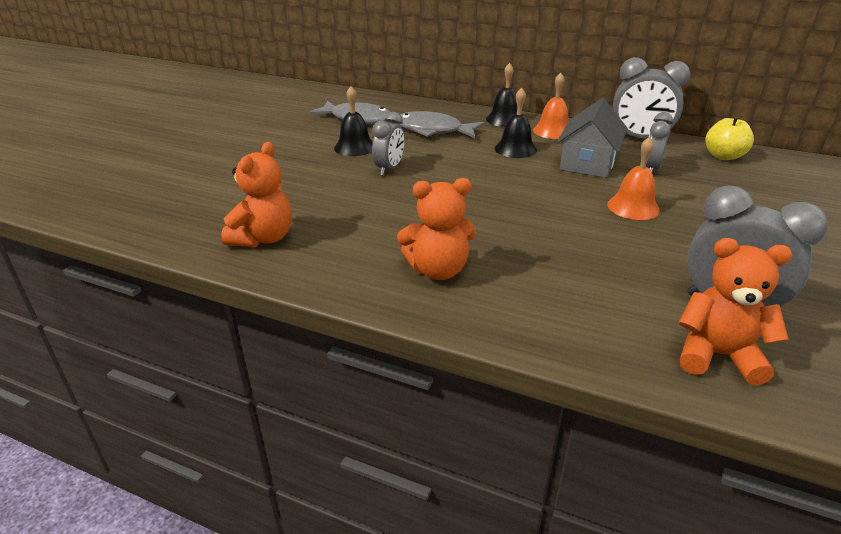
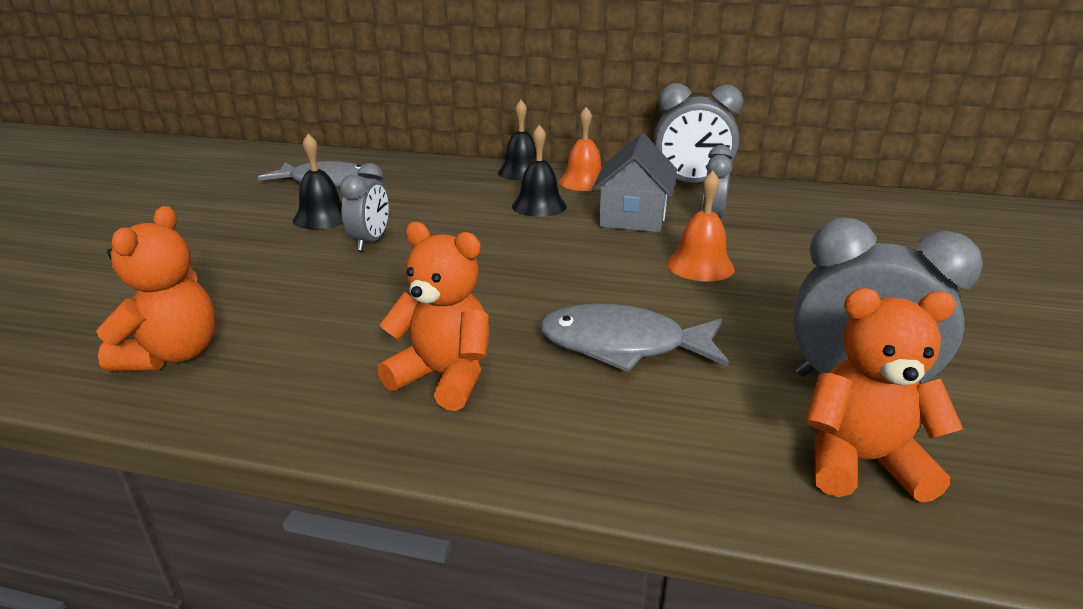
camera: 10 degrees left, 5 degrees down
(433, 130) = (430, 190): grey fish -> grey fish (623, 345)
(438, 270) = (444, 377): orange teddy bear -> orange teddy bear turned 135 degrees counterclockwise
(723, 156) = (793, 197): yellow apple -> none

